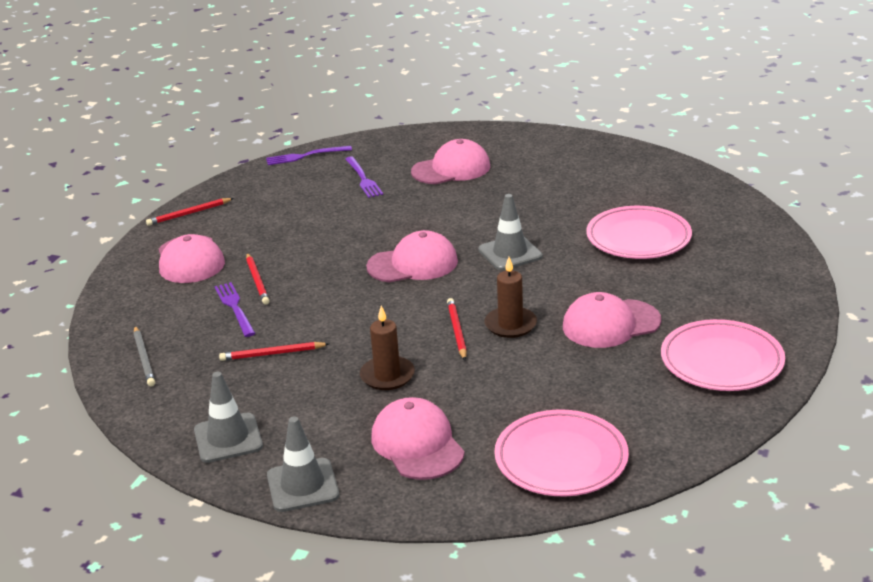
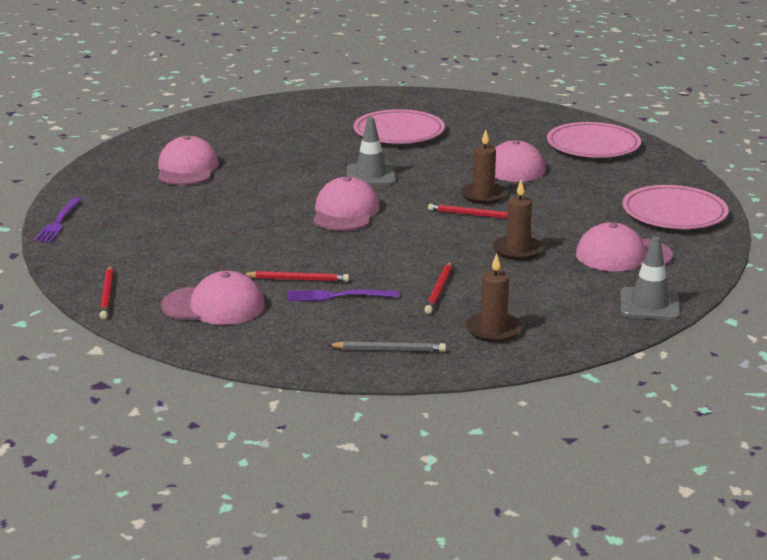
camera: 70 degrees left, 5 degrees down
(203, 402) = (493, 330): none -> brown candle
(228, 438) = (560, 326): grey traffic cone -> none
(363, 179) = (152, 205): purple fork -> none

